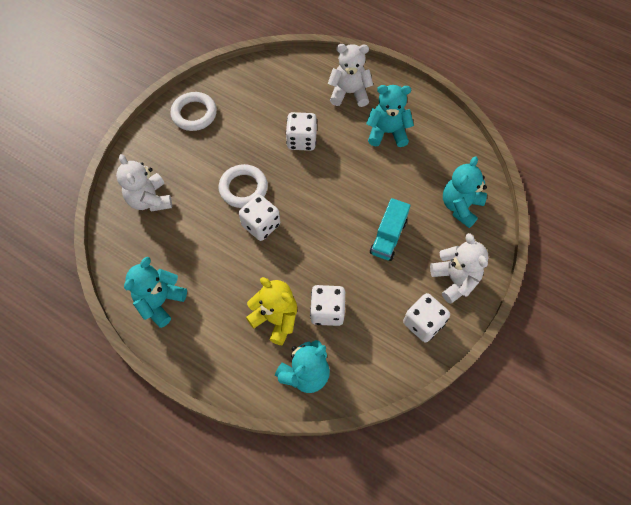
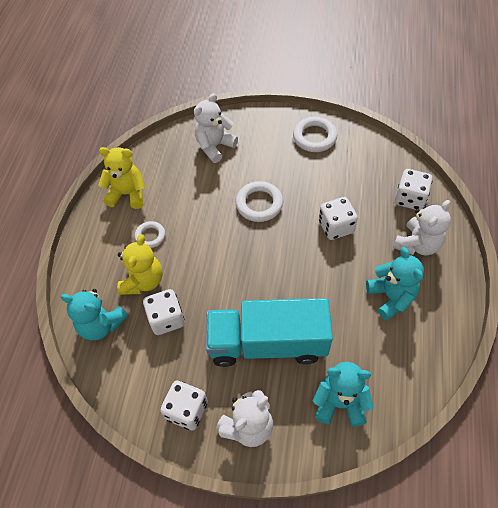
camera: 70 degrees right, 5 degrees down
(160, 302) = (128, 194): turquoise teddy bear -> yellow teddy bear
(226, 296) = (150, 236): none -> white ring
(261, 225) = (229, 232): white dice -> white dice (410, 198)
(349, 93) = (417, 244): white teddy bear -> white teddy bear turned 60 degrees clockwise
(388, 237) = (267, 343): turquoise truck -> turquoise truck, size x1.92

